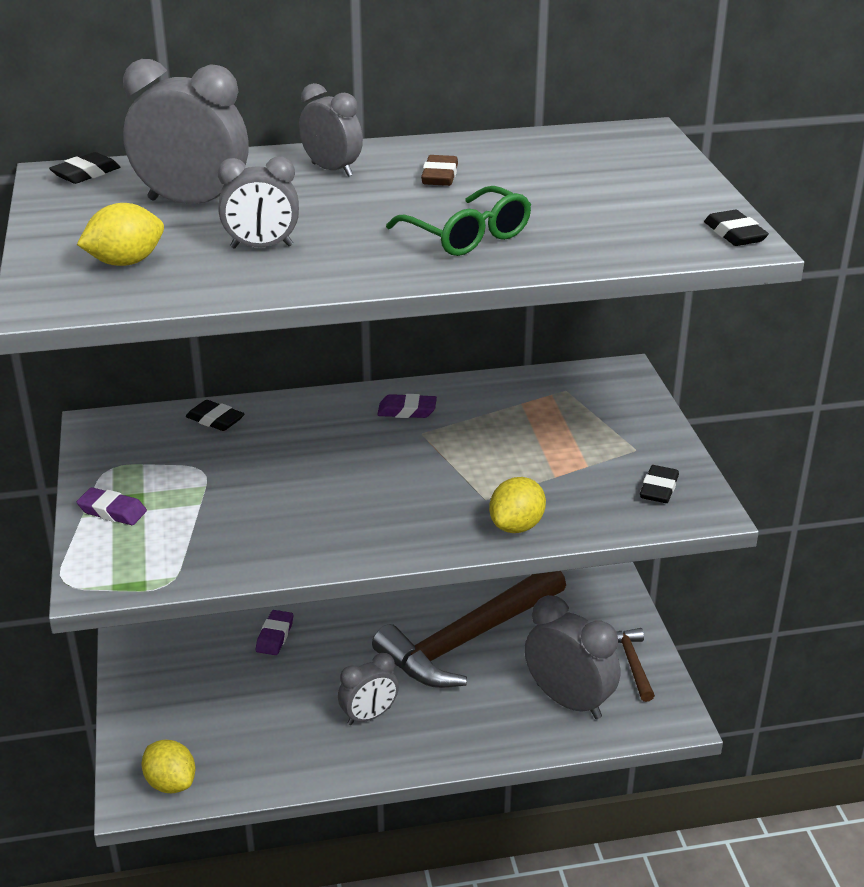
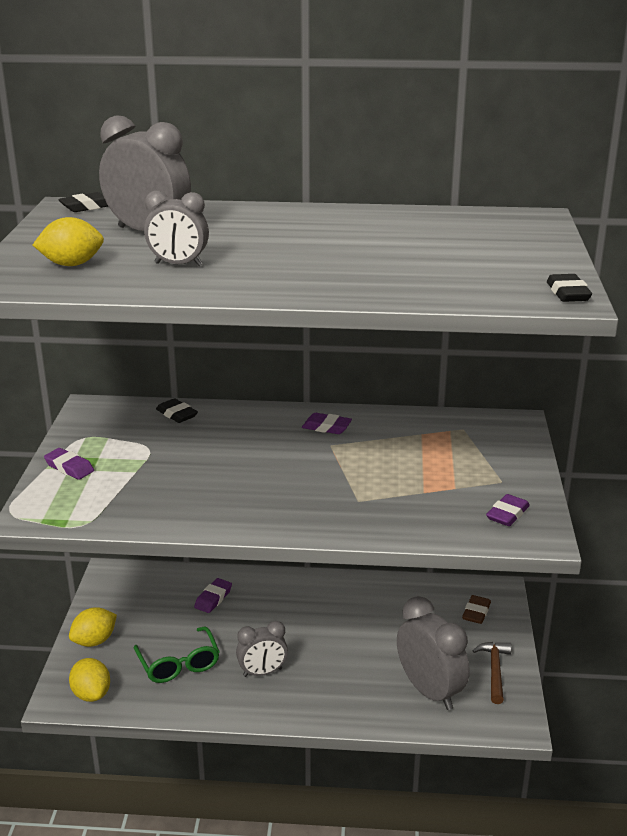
camera: 15 degrees right, 5 degrees down
(332, 170) = (269, 220): grey clock -> none
(439, 176) = (349, 231): brown eraser -> brown eraser (476, 612)
(467, 236) = (342, 273): green glasses -> green glasses (179, 664)
(468, 639) = (364, 627): brown hammer -> none
(516, 526) = (374, 525): yellow lemon -> yellow lemon (94, 641)
(659, 489) = (507, 514): black eraser -> purple eraser

